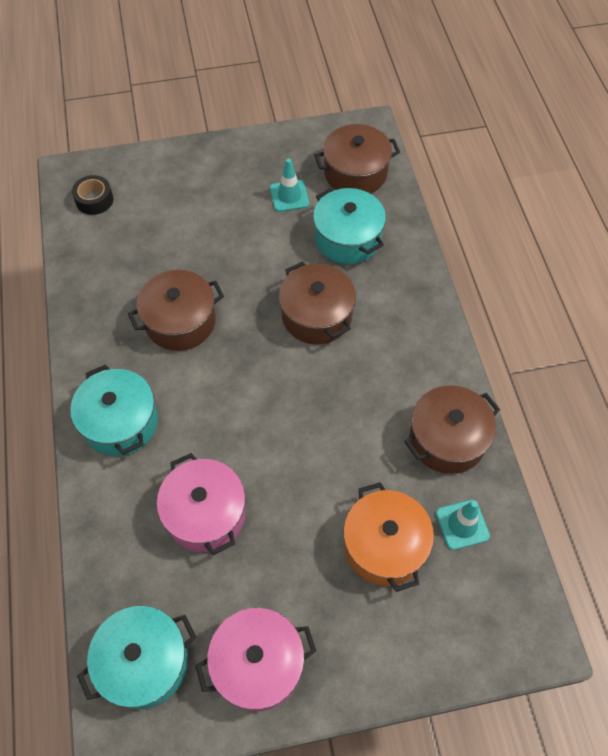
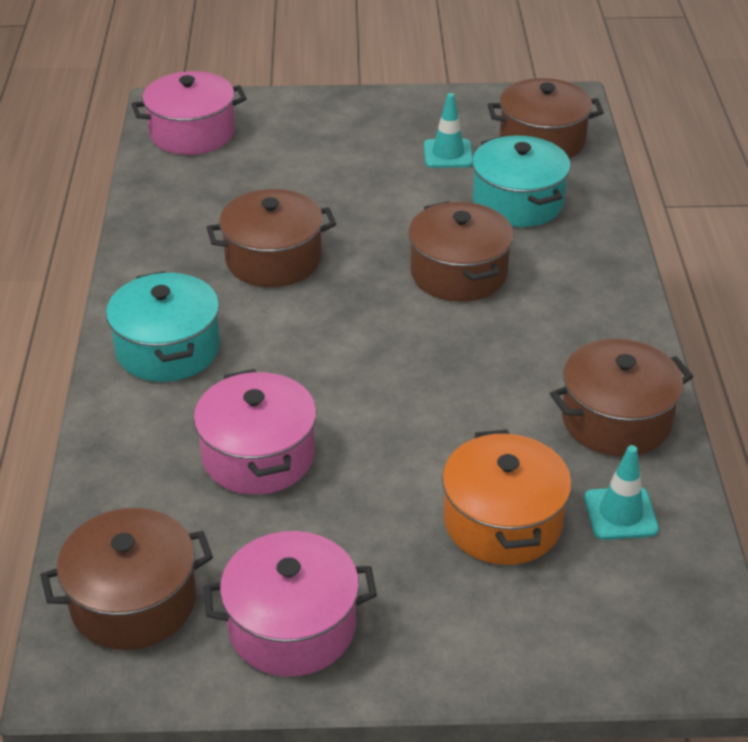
camera: 10 degrees right, 20 degrees down
(94, 200) = (192, 133): black tape -> pink pot
(144, 662) = (133, 601): turquoise pot -> brown pot

